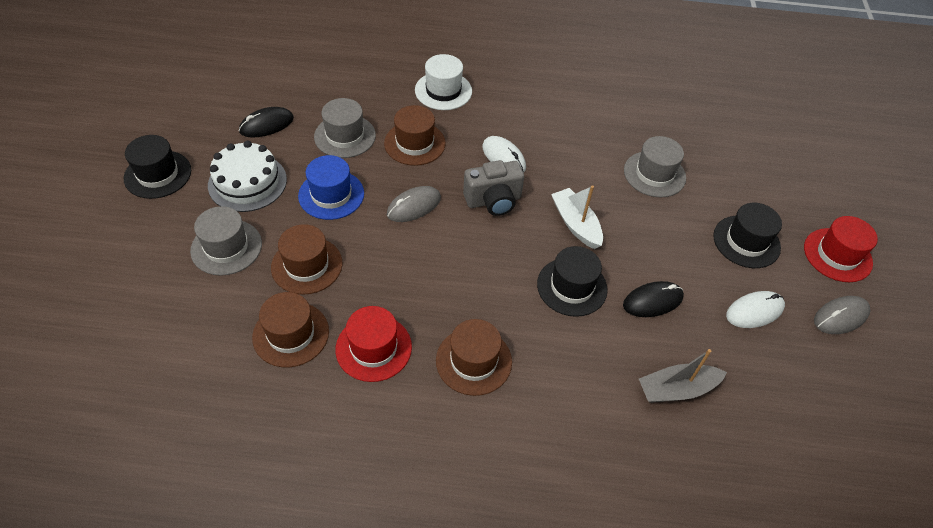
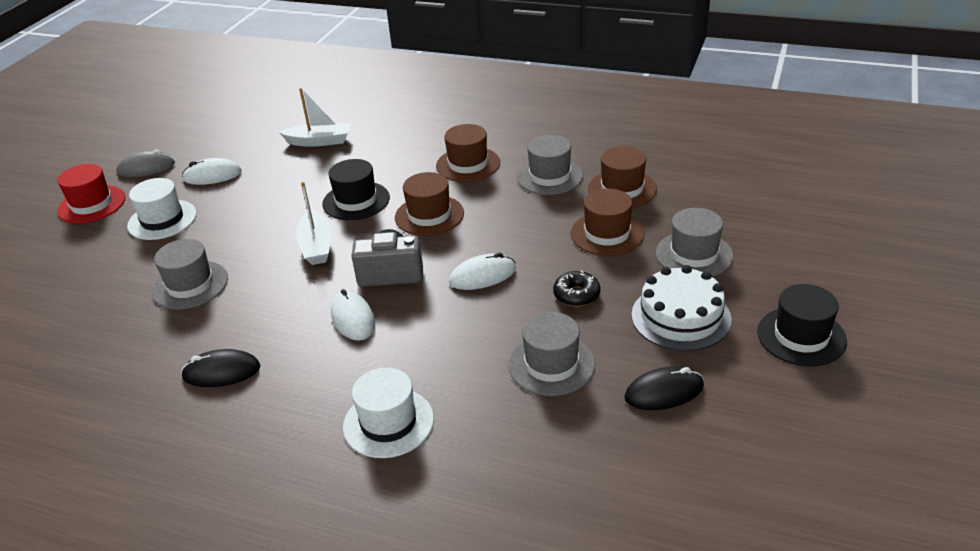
camera: 160 degrees left, 15 degrees down
(331, 195) = (576, 295): blue hat -> black donut
(373, 348) = (550, 176): red hat -> grey hat
(414, 143) = (459, 346): brown hat -> brown hat (429, 215)
(414, 206) = (482, 276): grey mouse -> white mouse
(652, 301) = (292, 187): black mouse -> black mouse (221, 372)
(677, 389) = (319, 141): grey boat -> white boat
(746, 241) = (162, 220): black hat -> white hat

